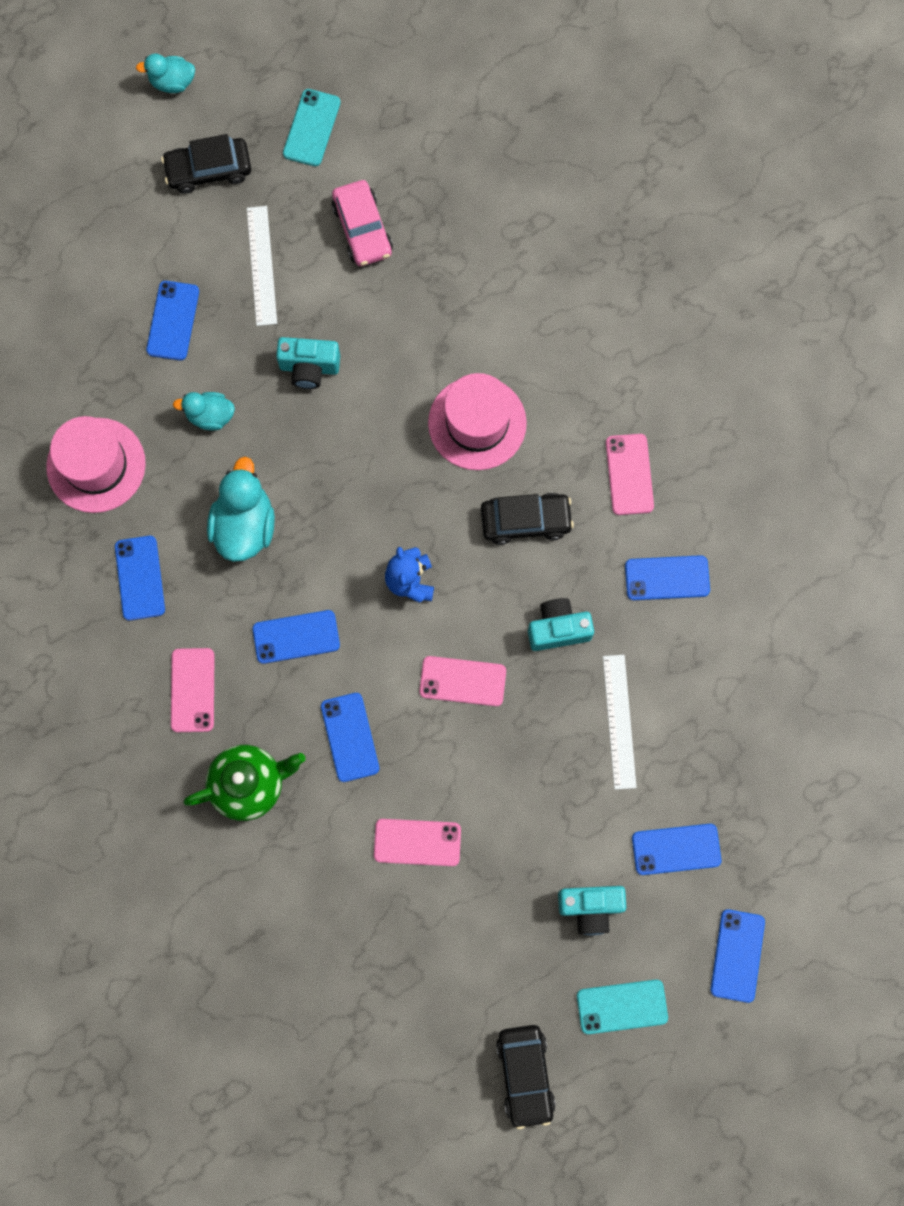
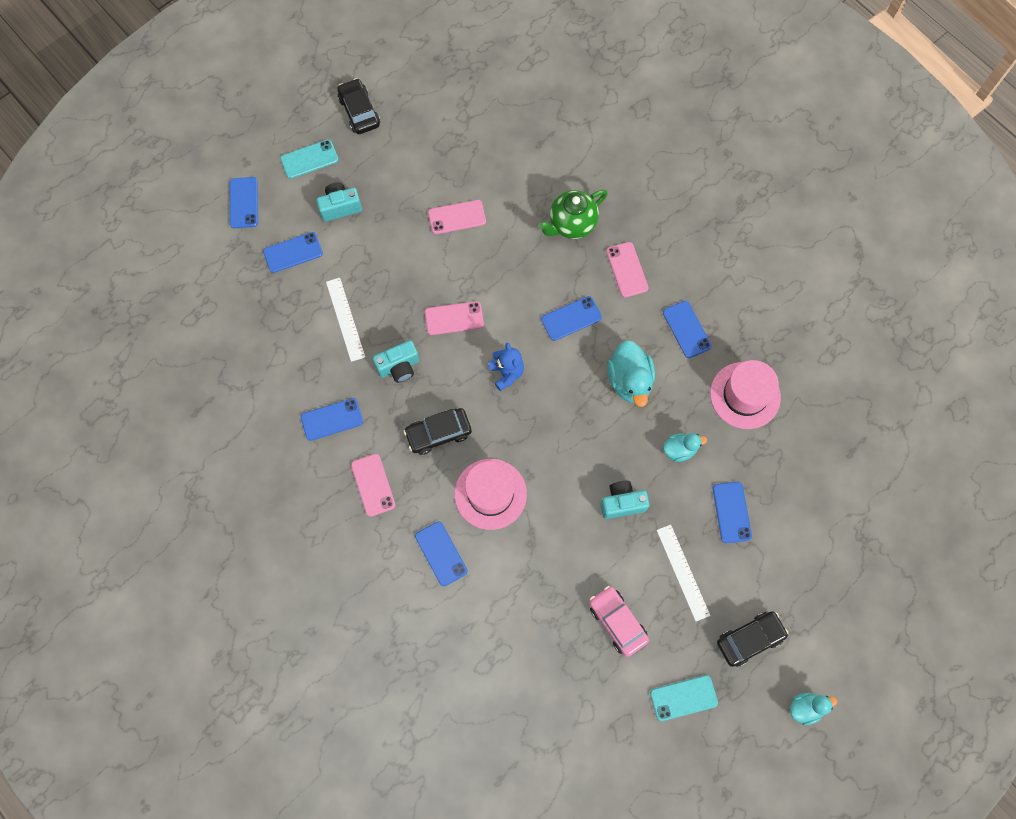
camera: 165 degrees right, 5 degrees down
(311, 128) = (683, 698): turquoise phone -> turquoise phone turned 75 degrees clockwise
(350, 737) = (517, 267): blue phone -> blue phone (441, 553)

